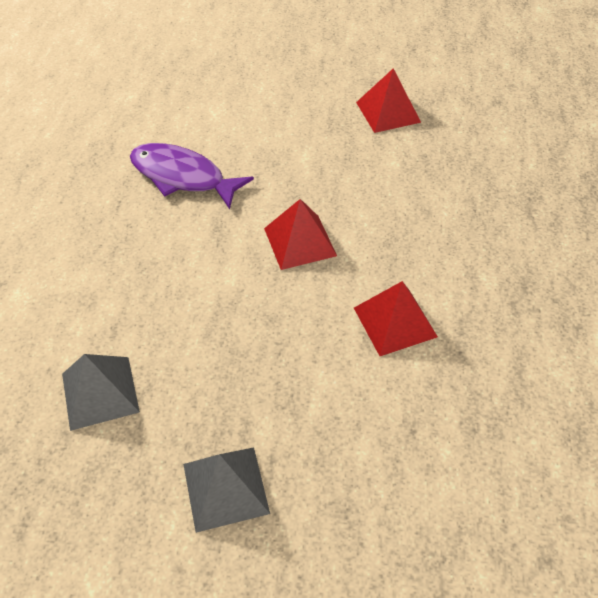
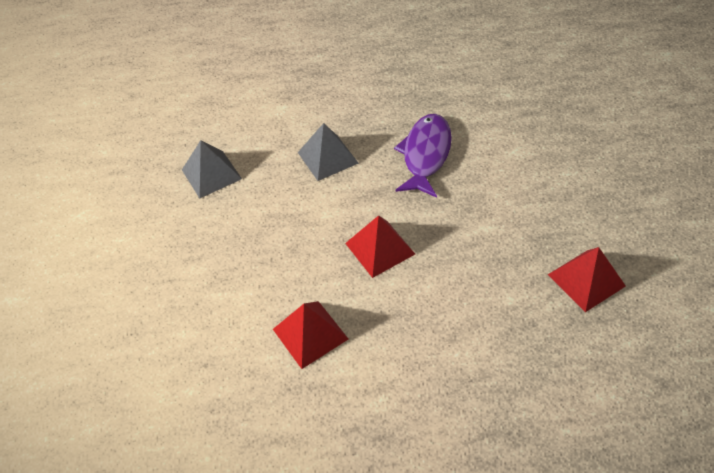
camera: 80 degrees right, 0 degrees up
(225, 488) = (148, 259): grey pyramid -> grey pyramid (327, 157)

